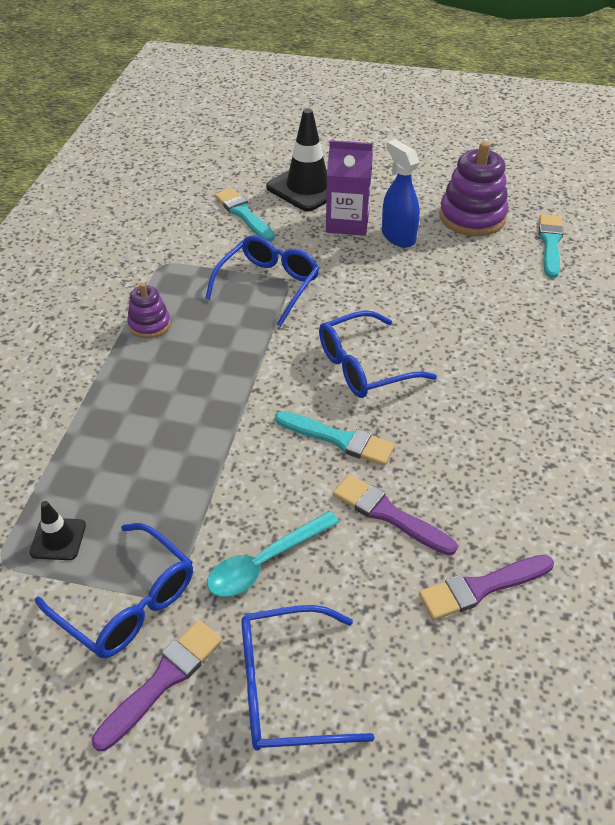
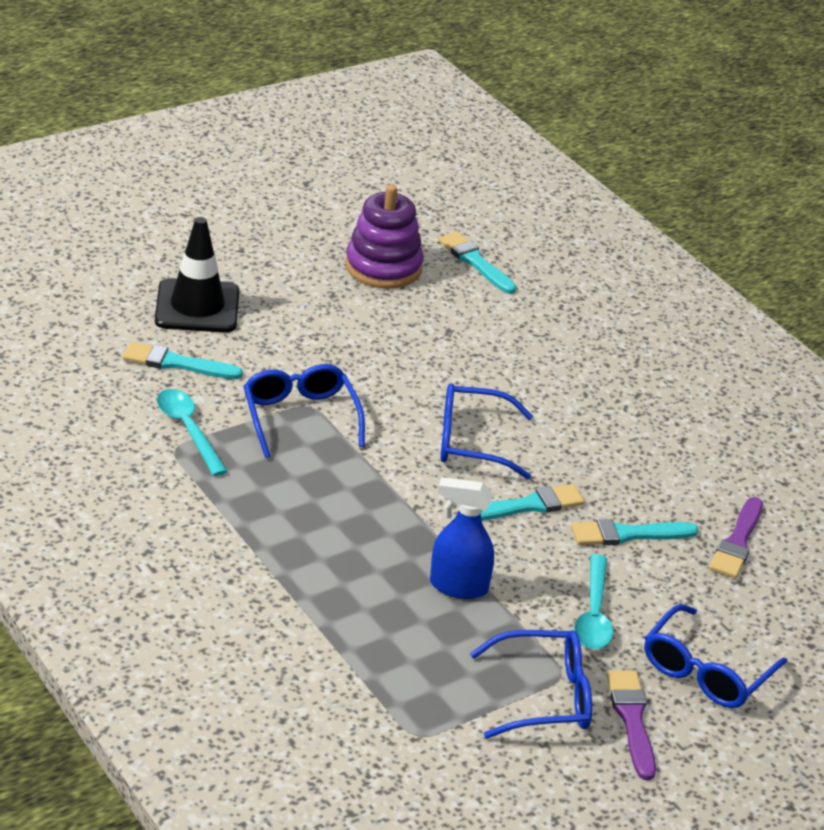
camera: 50 degrees left, 10 degrees down
(58, 539) = (435, 695): black traffic cone -> none
(149, 324) = (249, 506): purple stacking toy -> none
(188, 257) = (188, 430): none -> turquoise spoon
(347, 223) = (284, 325): purple carton -> none
(363, 366) = (471, 442): blue glasses -> blue glasses turned 75 degrees clockwise
(388, 514) = (627, 534): purple brush -> turquoise brush
(398, 236) = (346, 316): blue spray bottle -> blue spray bottle (458, 586)

